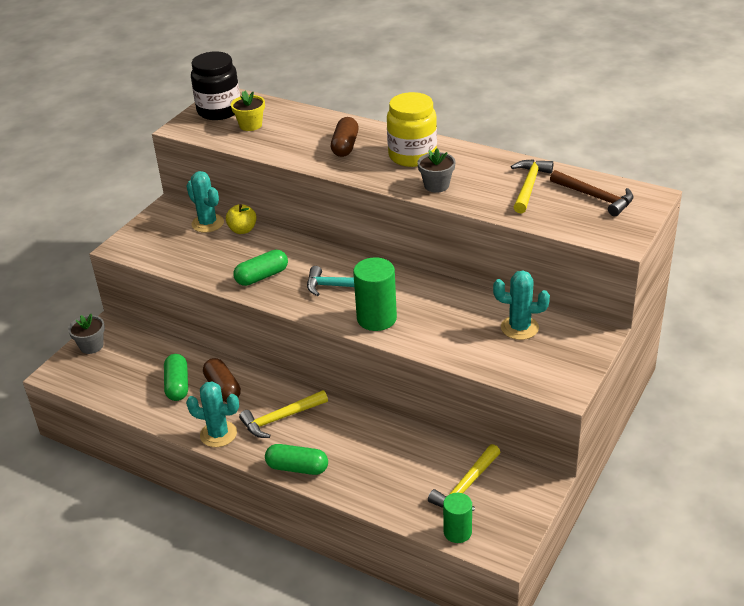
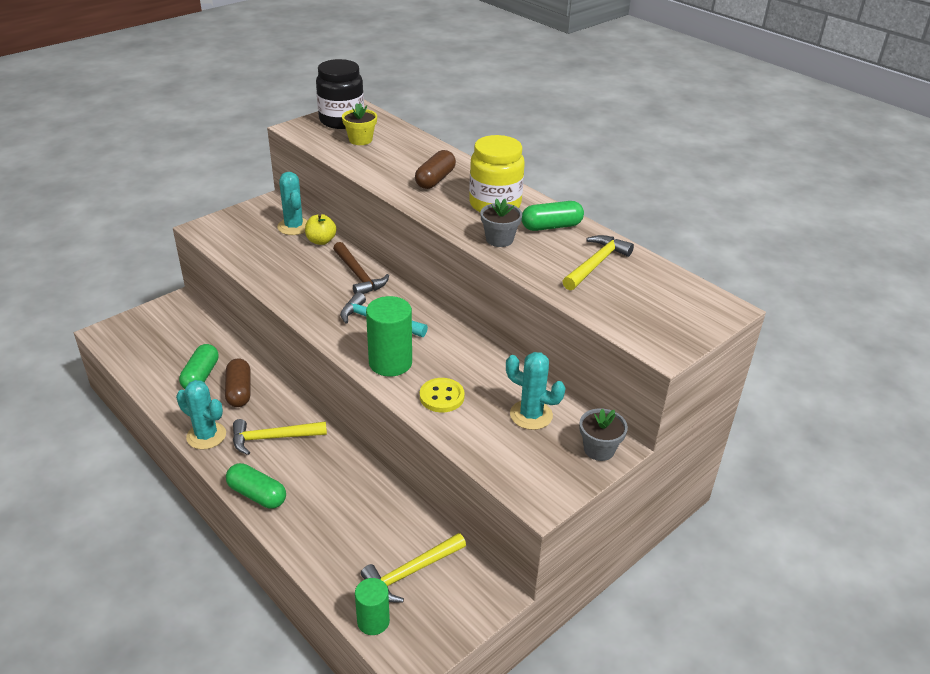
camera: 15 degrees right, 0 degrees up
(91, 346) = (152, 316): grey flower pot -> grey flower pot (599, 449)
(262, 276) = (309, 290): green capsule -> green capsule (551, 226)
(438, 334) = (442, 397): none -> yellow button
(595, 197) = (661, 294): brown hammer -> brown hammer (358, 275)

